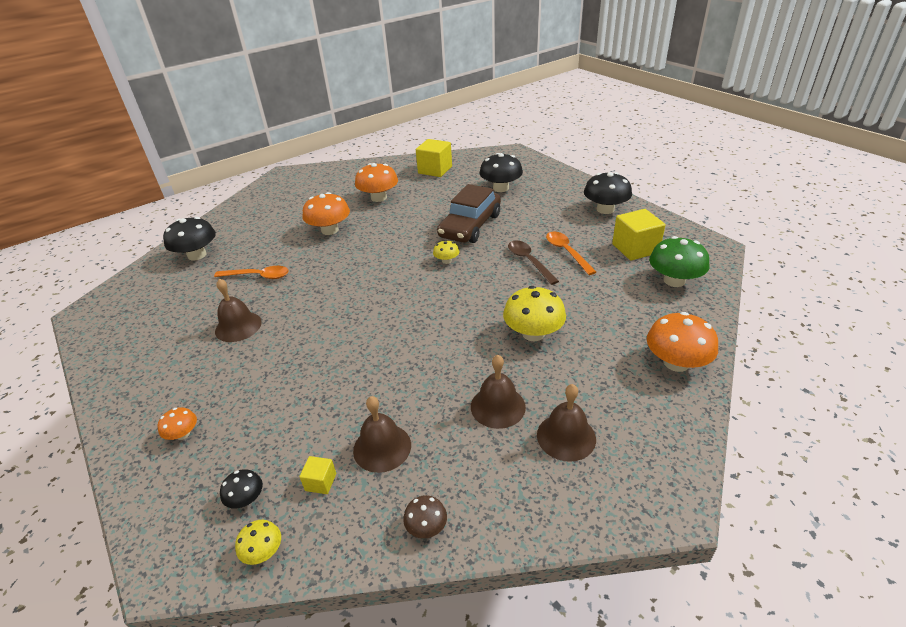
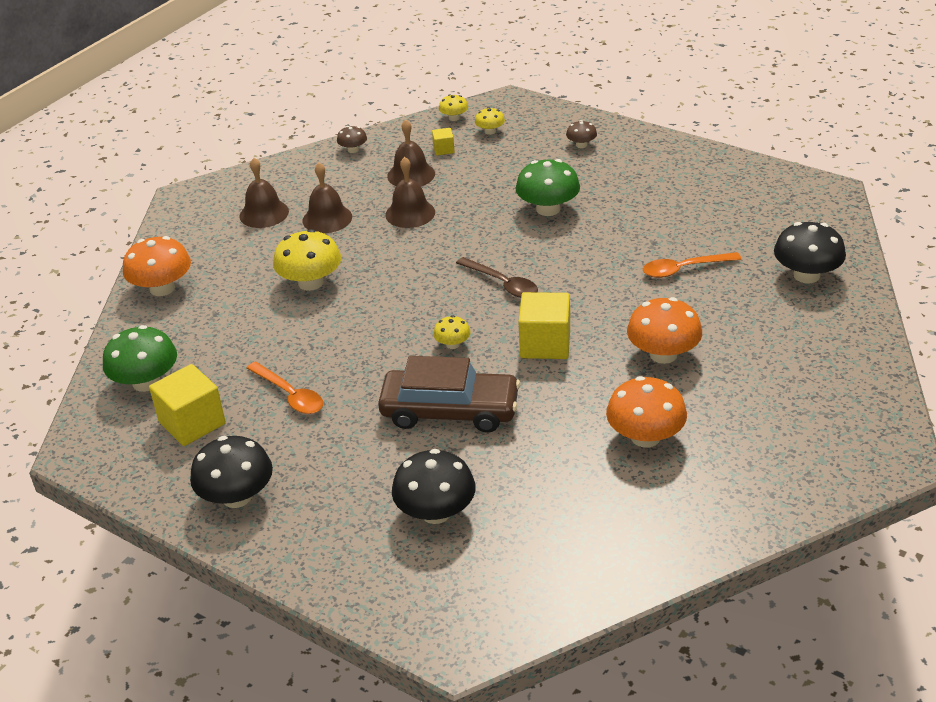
camera: 160 degrees right, 0 degrees up
(183, 434) = (581, 145): orange mushroom -> brown mushroom
(238, 326) = (636, 218): brown bell -> brown bell (410, 213)
(246, 499) = (490, 131): black mushroom -> yellow mushroom
(292, 356) = (548, 209): none -> green mushroom
(435, 170) = (595, 539): yellow cube -> yellow cube (545, 344)
(470, 226) = (450, 411): brown car -> brown car turned 90 degrees clockwise
(529, 261) = (339, 368): brown spoon -> brown spoon (502, 284)

